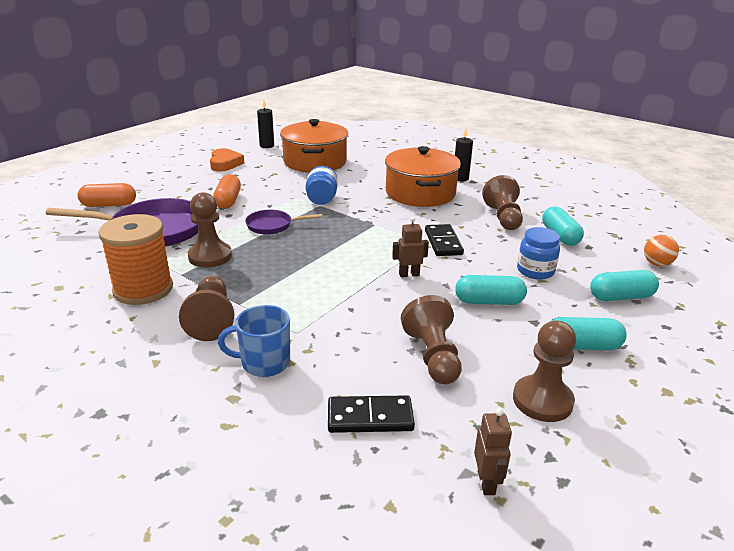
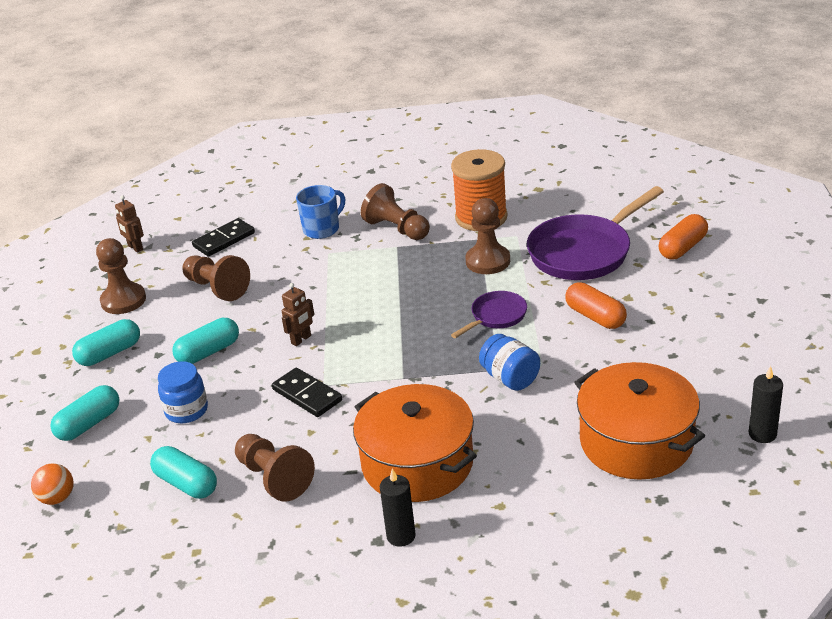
camera: 145 degrees right, 5 degrees up
(225, 164) = (724, 364): orange heart -> none

